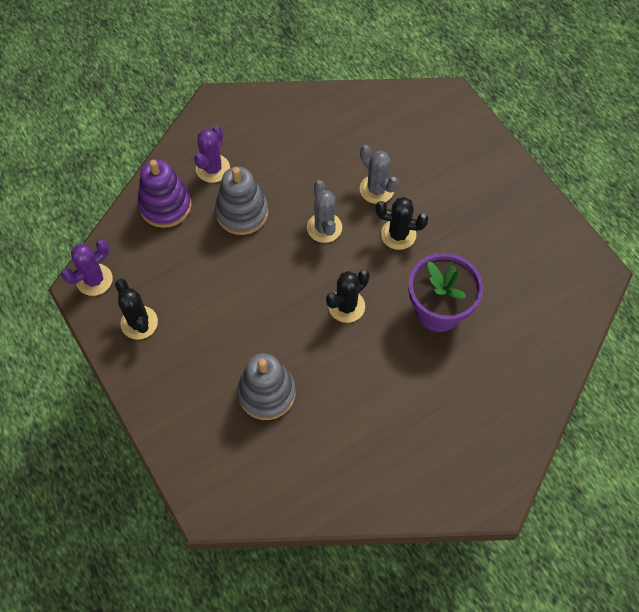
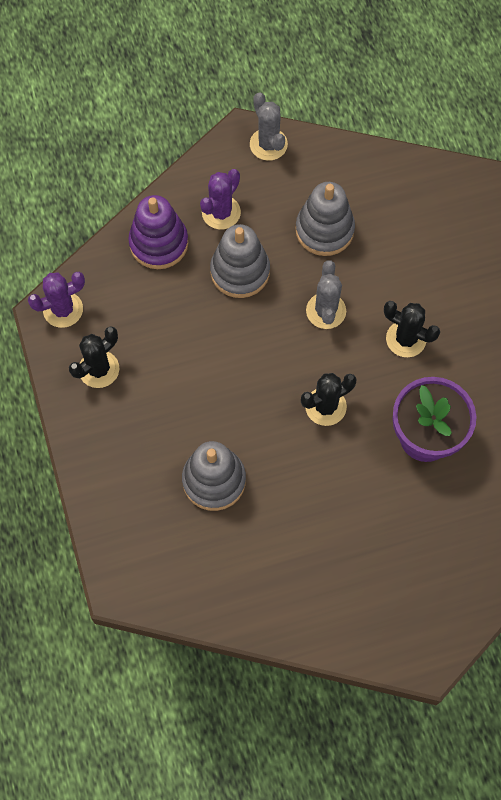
camera: 15 degrees right, 5 degrees up
(139, 323) = (99, 369): black cactus -> black cactus turned 60 degrees clockwise
(304, 163) = (324, 230): none -> grey stacking toy
(376, 189) = (396, 280): grey cactus -> grey cactus (268, 144)

